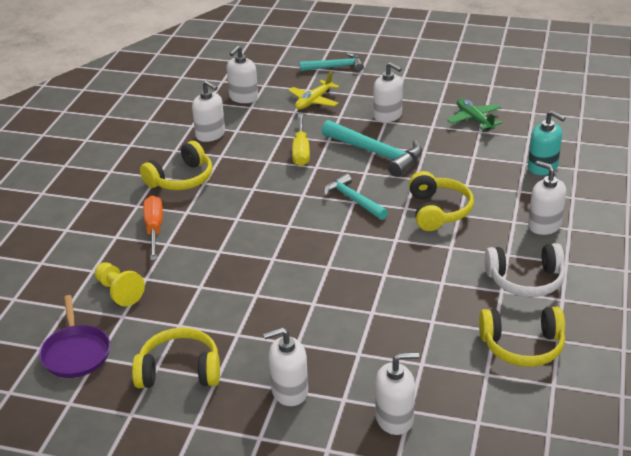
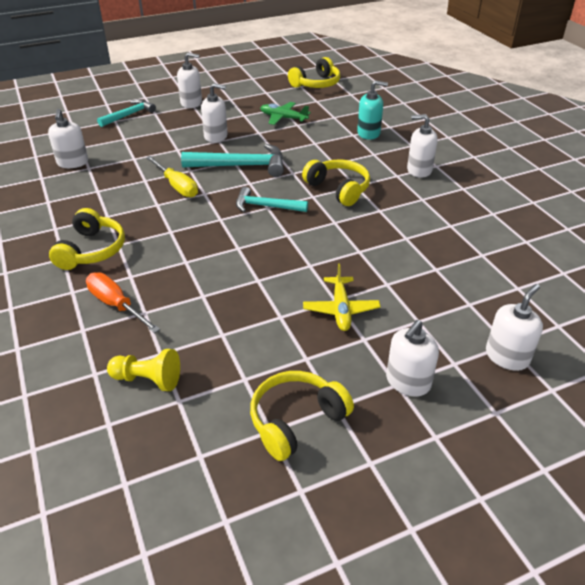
camera: 40 degrees left, 5 degrees up
(76, 353) = (172, 465): purple pan -> none
(210, 135) = (76, 203): white soap dispenser -> white soap dispenser (191, 103)
(314, 101) = (141, 145): yellow plane -> yellow plane (340, 309)
(522, 346) = (513, 256): yellow headphones -> yellow headphones (316, 84)
(525, 280) = (456, 211): white headphones -> none

